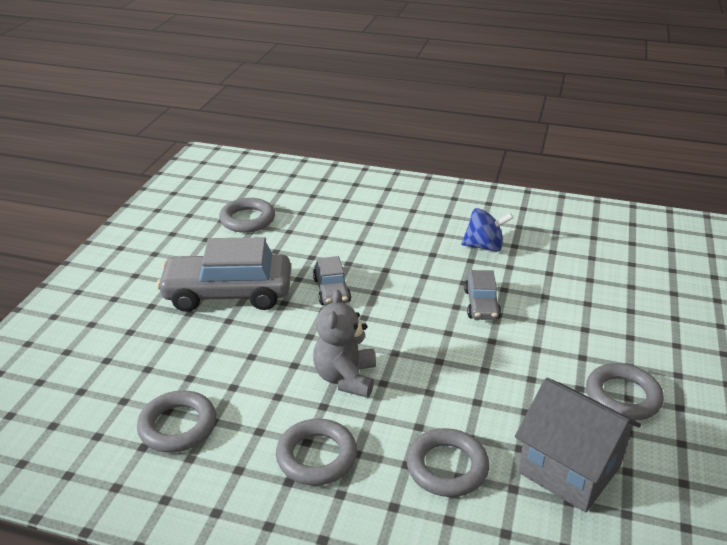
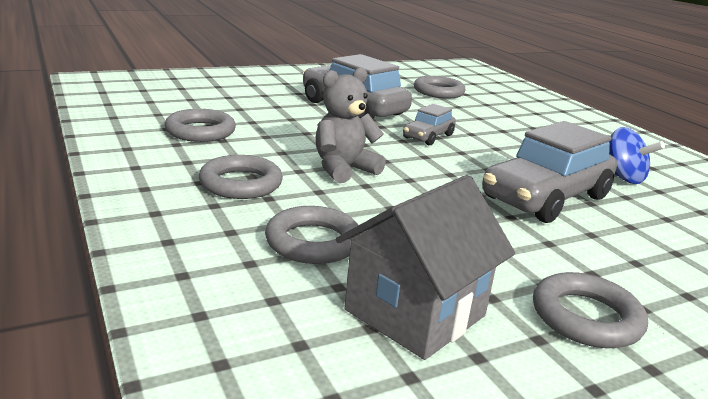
camera: 45 degrees right, 10 degrees down
(481, 304) = (546, 198): grey car -> grey car, size x1.95
(569, 469) = (415, 313): grey house -> grey house turned 45 degrees clockwise

